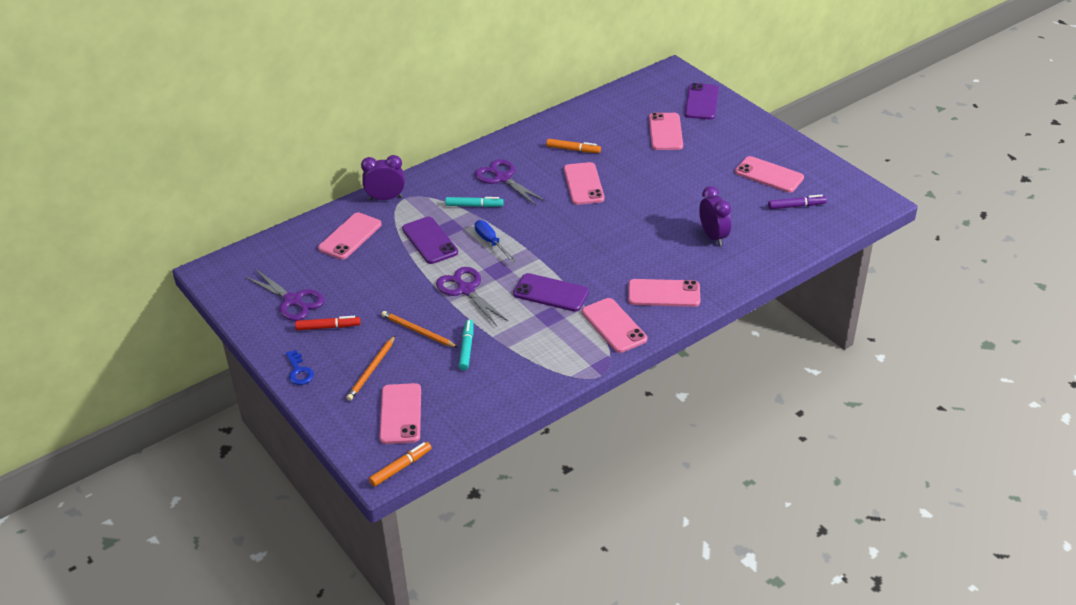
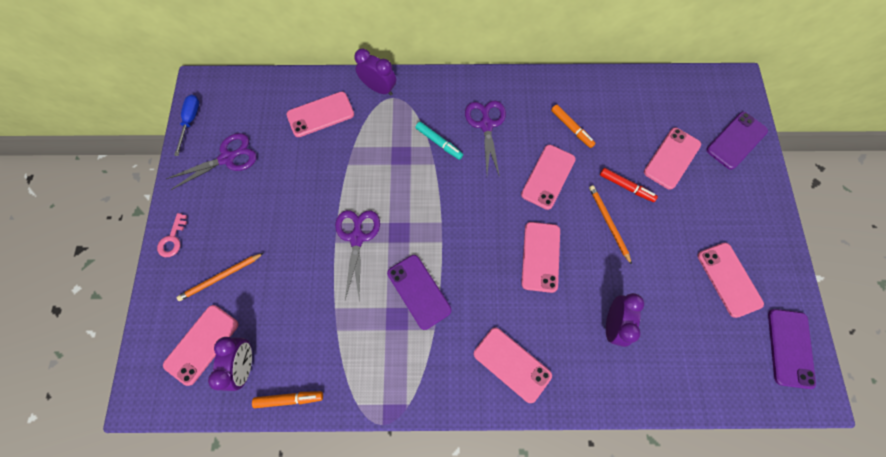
camera: 35 degrees right, 30 degrees up
(293, 301) = (228, 158): purple scissors -> purple scissors turned 105 degrees counterclockwise
(299, 371) = (172, 239): blue key -> pink key
(328, 327) = (228, 205): red marker -> red marker (626, 187)
(401, 467) = (155, 406): orange marker -> orange marker (289, 399)
(418, 331) = (285, 259): orange pencil -> orange pencil (608, 223)
(430, 241) = (374, 160): purple phone -> purple phone (790, 348)
(452, 404) = (245, 364): none -> purple clock
(467, 348) = (305, 307): turquoise marker -> none
(491, 242) = (418, 196): blue screwdriver -> blue screwdriver (190, 121)
(614, 326) = (439, 372): pink phone -> pink phone (540, 256)
(796, 206) = (724, 340): purple marker -> none

